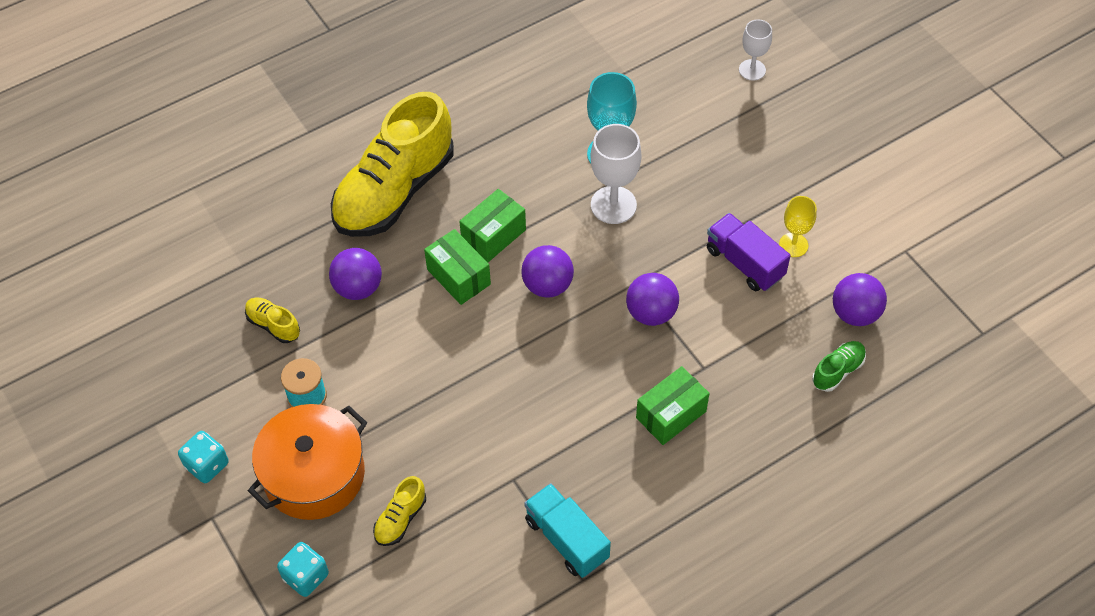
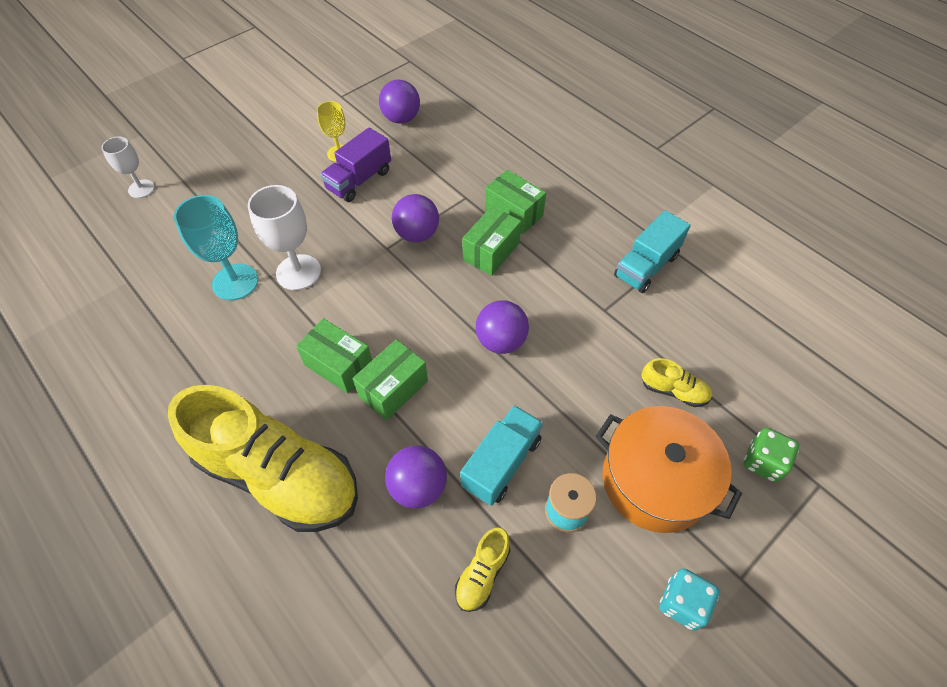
camera: 100 degrees left, 0 degrees up
(306, 576) = (763, 462): turquoise dice -> green dice
(363, 353) = (501, 463): none -> turquoise truck
(547, 285) = (396, 311): purple ball -> purple ball (501, 341)
(614, 382) = (491, 252): none -> green box
(837, 371) = (454, 125): green shoe -> none

